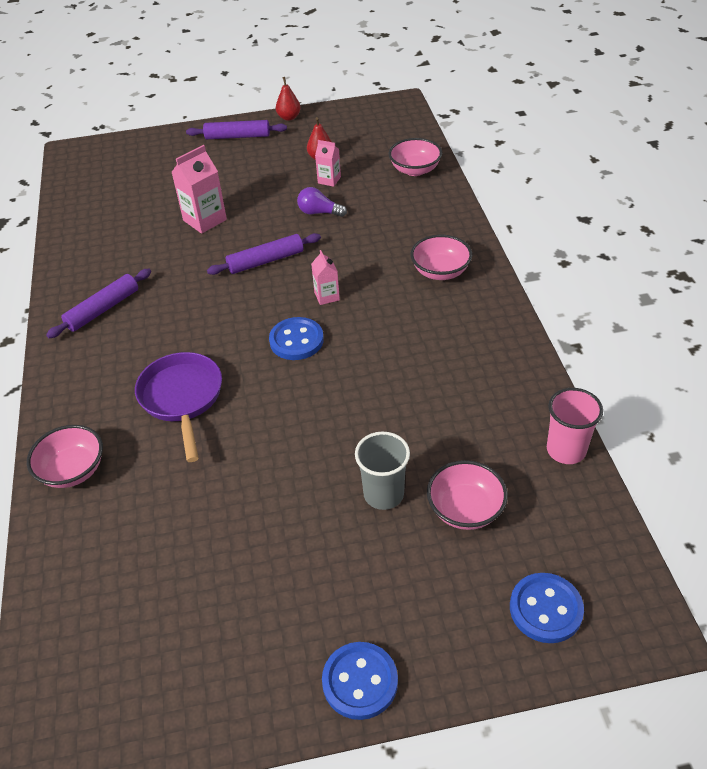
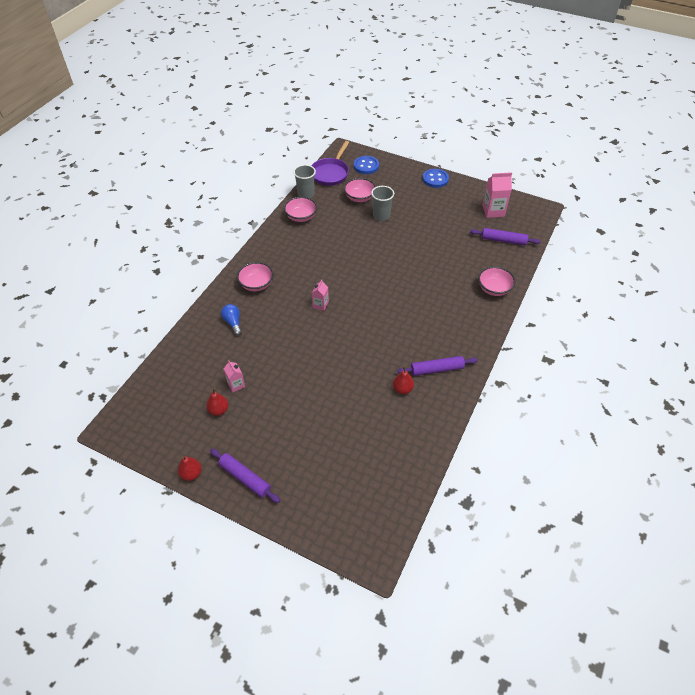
camera: 145 degrees left, 5 degrees up
(134, 269) = (402, 389): none -> red pear
(182, 398) = (428, 293): purple pan -> purple pan (330, 173)
(205, 220) = (335, 402): pink carton -> pink carton (493, 211)
(266, 261) = (329, 346): purple rolling pin -> purple rolling pin (503, 240)
(296, 340) = (356, 290): blue button -> none
(319, 212) = (269, 362): purple light bulb -> none
(409, 221) = (233, 323): none -> blue light bulb
(415, 170) = (183, 358): pink bowl -> pink bowl (301, 217)
(566, 450) = (306, 194): pink cup -> grey cup

